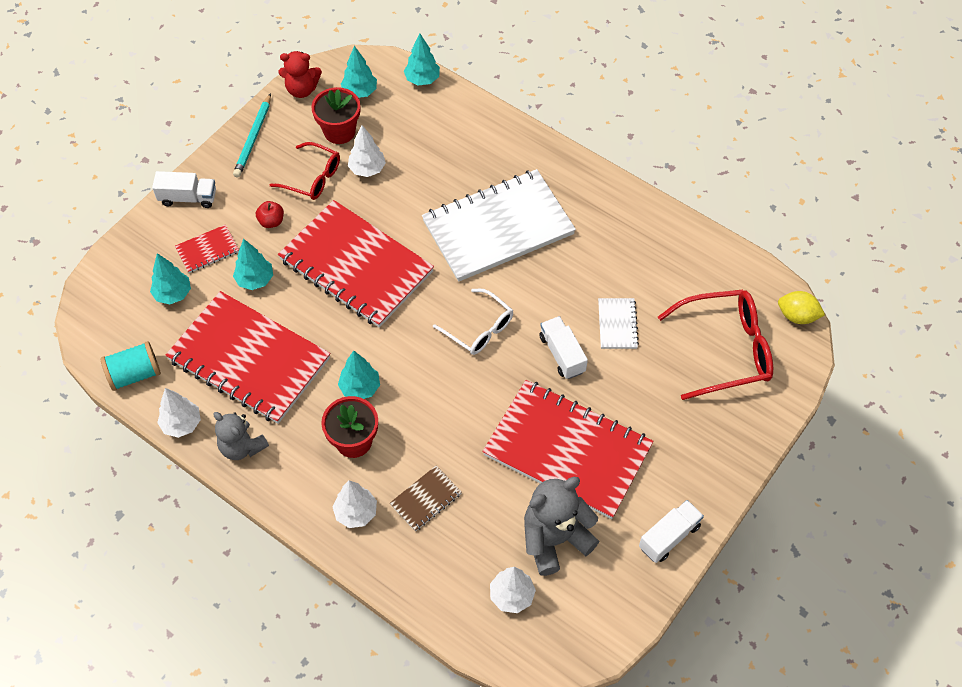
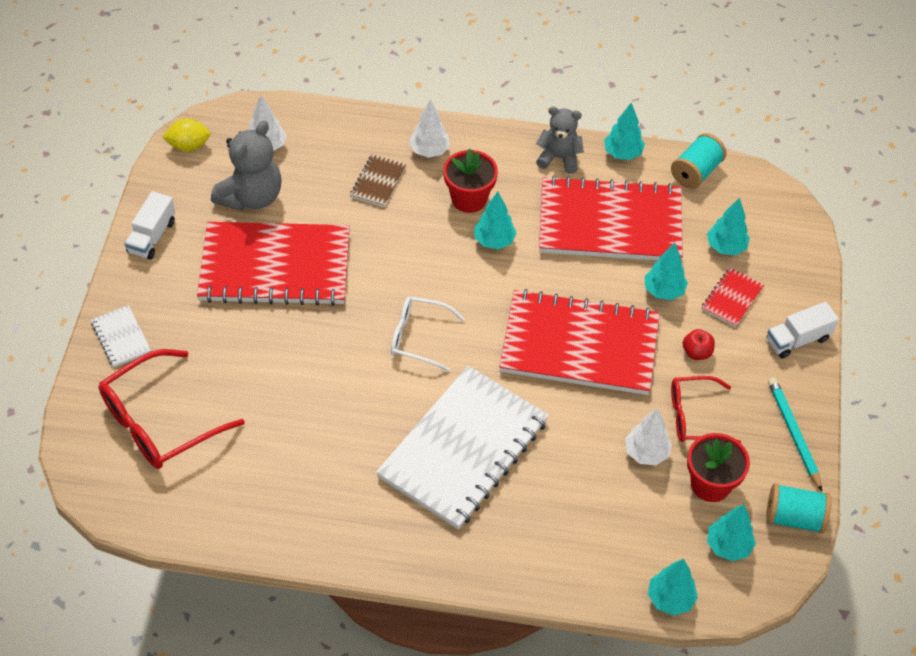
camera: 150 degrees right, 5 degrees down
(182, 424) = (622, 153): white tree -> turquoise tree
(302, 89) = (794, 518): red teddy bear -> turquoise spool
(562, 354) = (324, 348): white truck -> none
(617, 324) = (283, 400): white notebook -> white notebook (121, 337)
(797, 316) = (93, 491): yellow lemon -> yellow lemon (188, 146)

